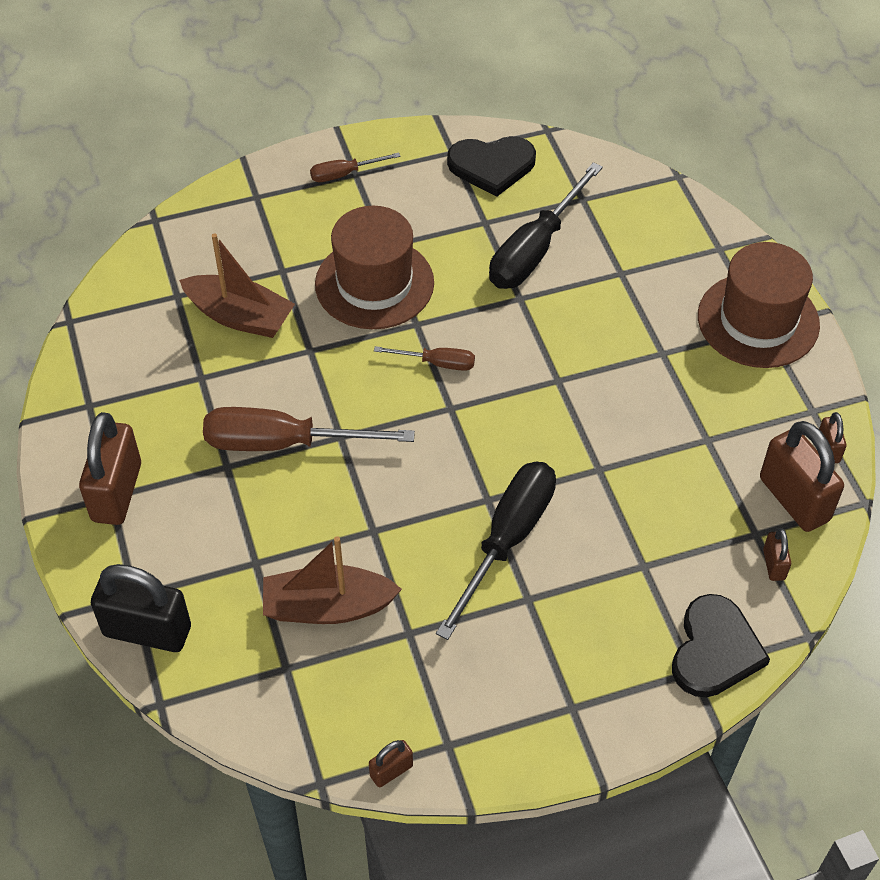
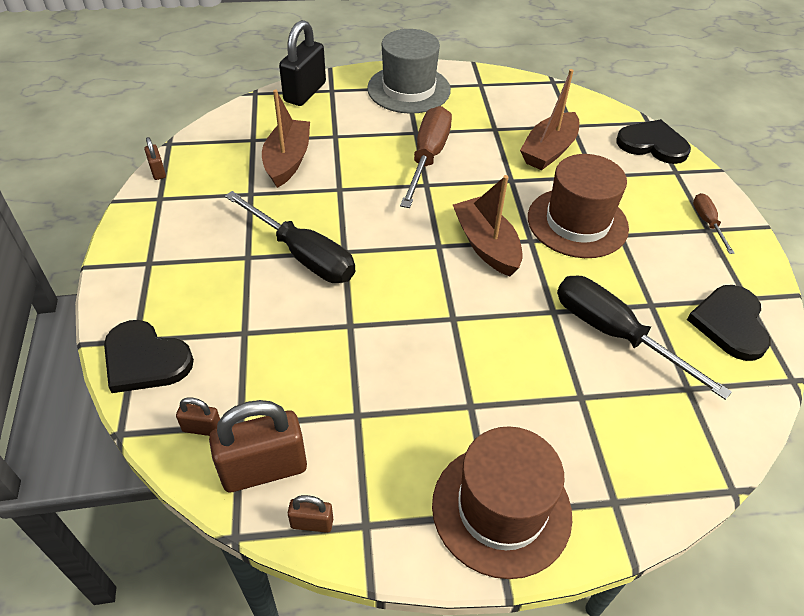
camera: 100 degrees right, 5 degrees down
(117, 492) = (409, 89): brown padlock -> grey hat
(205, 216) = (652, 144): none -> black heart
(437, 363) = (486, 245): brown screwdriver -> brown boat

